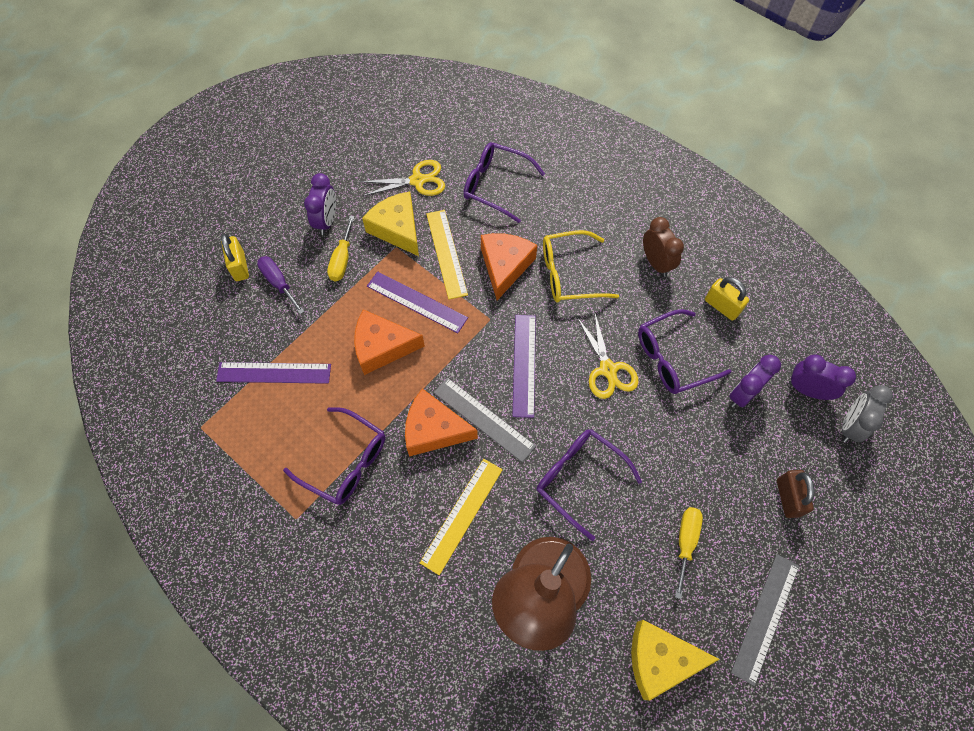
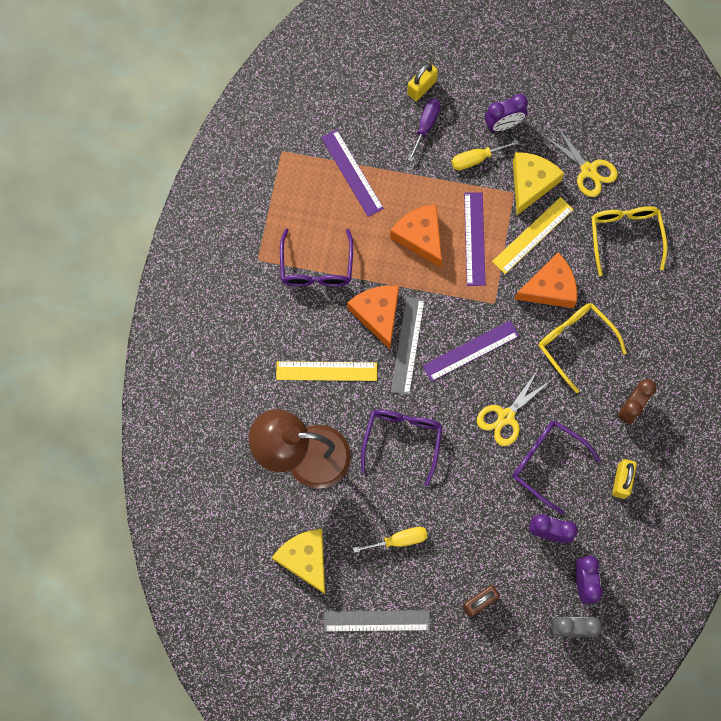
camera: 60 degrees right, 10 degrees up
(495, 185) = (625, 236): purple glasses -> yellow glasses

